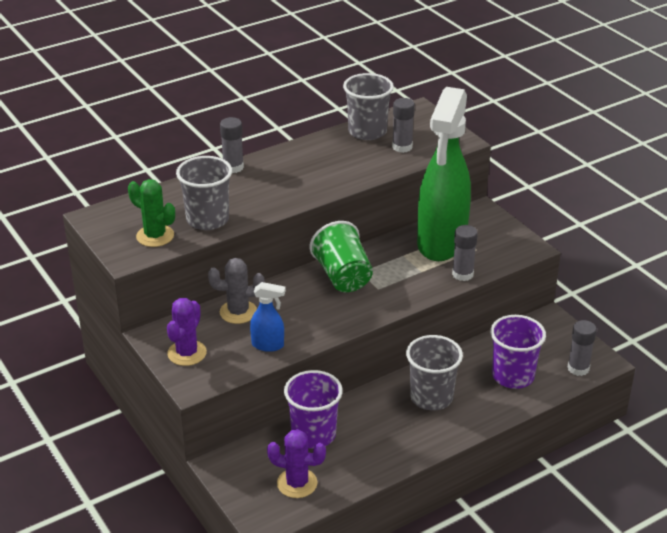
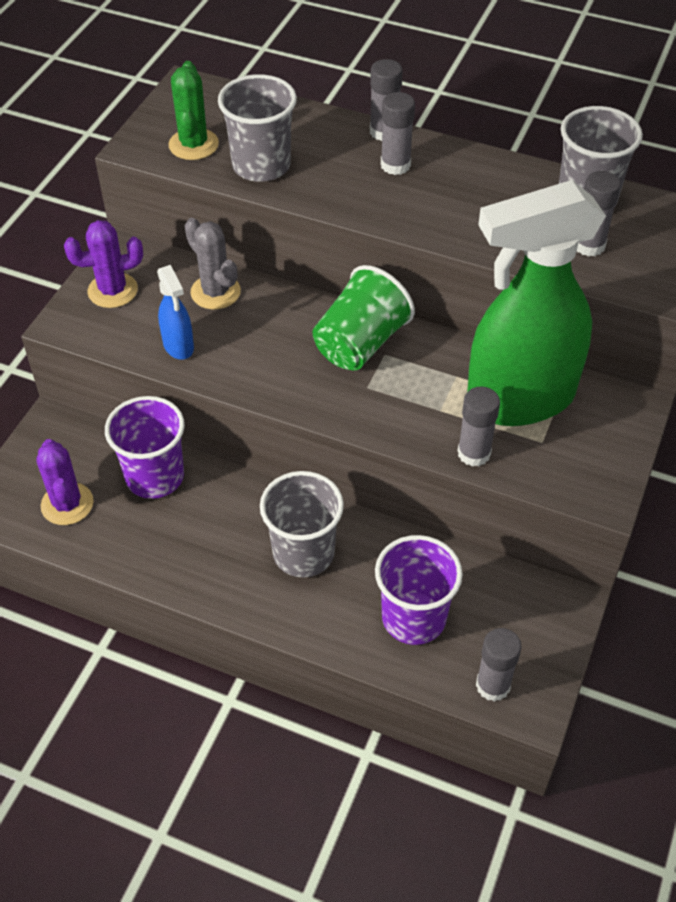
camera: 55 degrees right, 15 degrees up
(266, 176) = (395, 165): none -> grey glue stick

